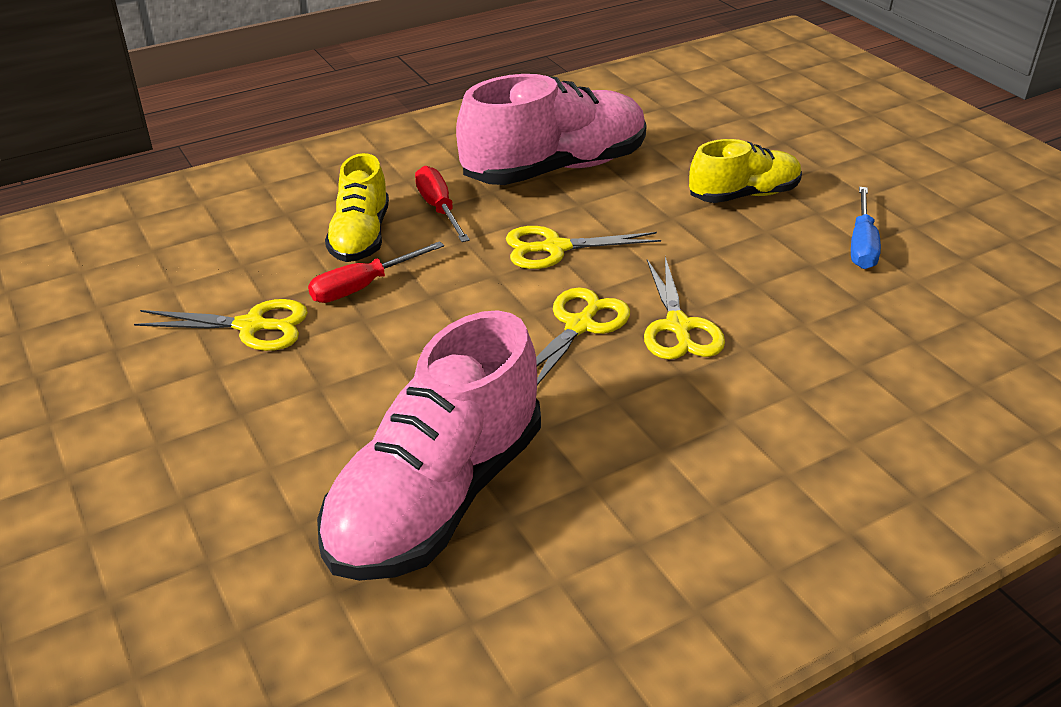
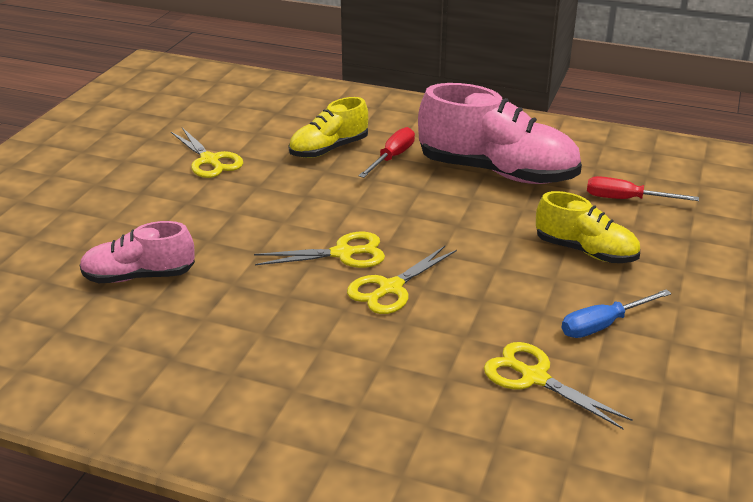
camera: 50 degrees right, 5 degrees down
(363, 287) = (285, 172): red screwdriver -> red screwdriver (626, 199)
(436, 497) = (139, 276): pink shoe -> pink shoe, size x0.58
(555, 248) = (410, 211): yellow scissors -> yellow scissors (534, 377)

